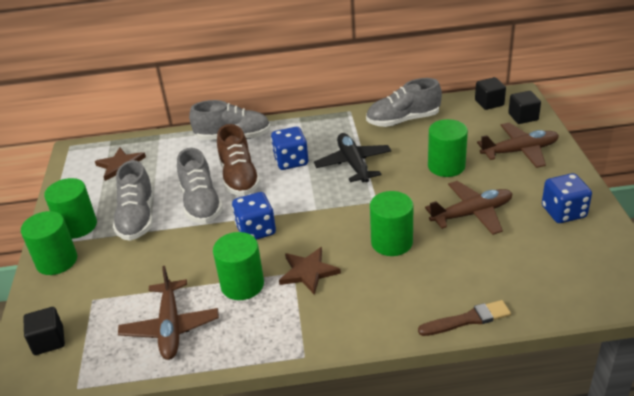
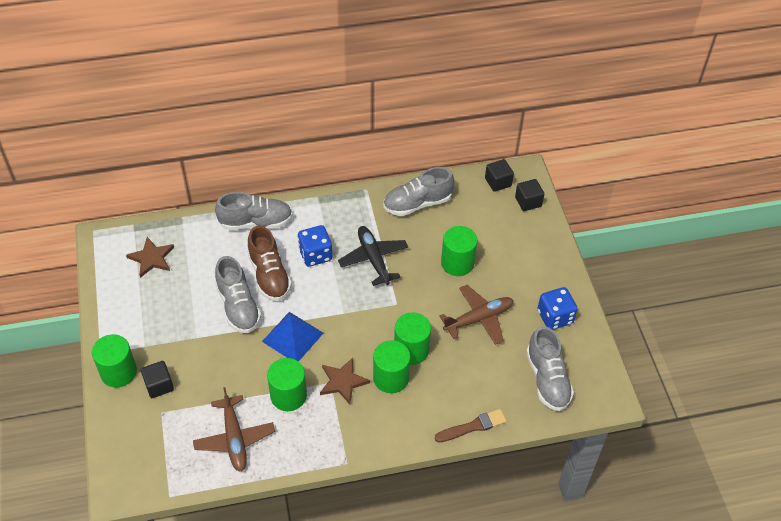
camera: 10 degrees left, 15 degrees up
(48, 341) = (134, 454): black cube -> black cube (159, 385)
(77, 226) = (127, 332): green cylinder -> green cylinder (391, 378)
(137, 218) = (182, 323): grey shoe -> grey shoe (547, 379)
(256, 230) = (292, 337): blue dice -> blue pyramid
(520, 151) = (523, 245): brown plane -> none

